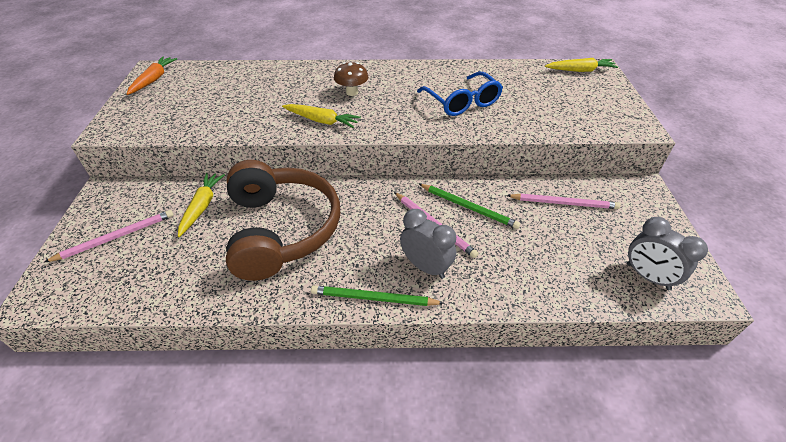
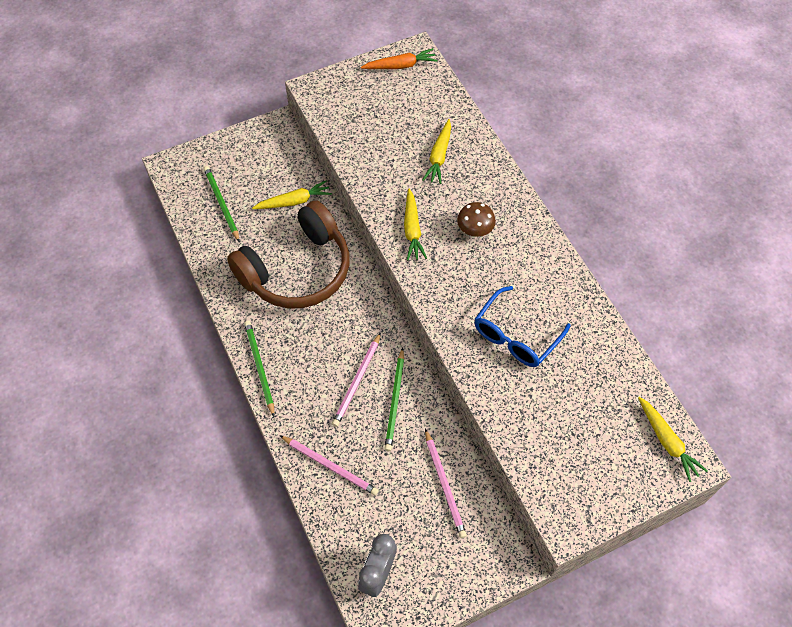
camera: 65 degrees right, 15 degrees up
(116, 237) = (238, 169): pink pencil -> pink pencil (330, 466)
(142, 265) = (221, 204): none -> green pencil
(265, 88) = (439, 156): none -> yellow carrot
(426, 266) = (307, 391): grey clock -> none

